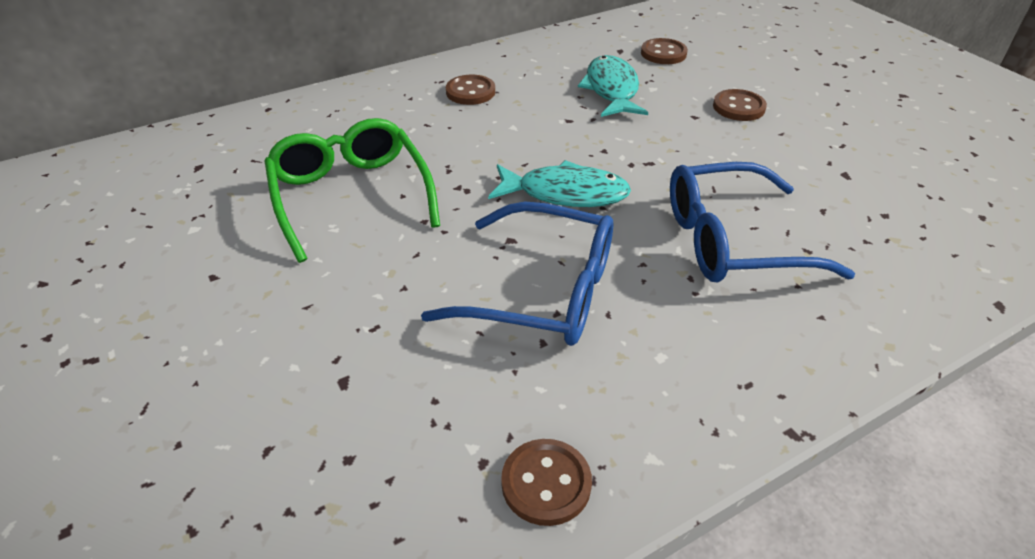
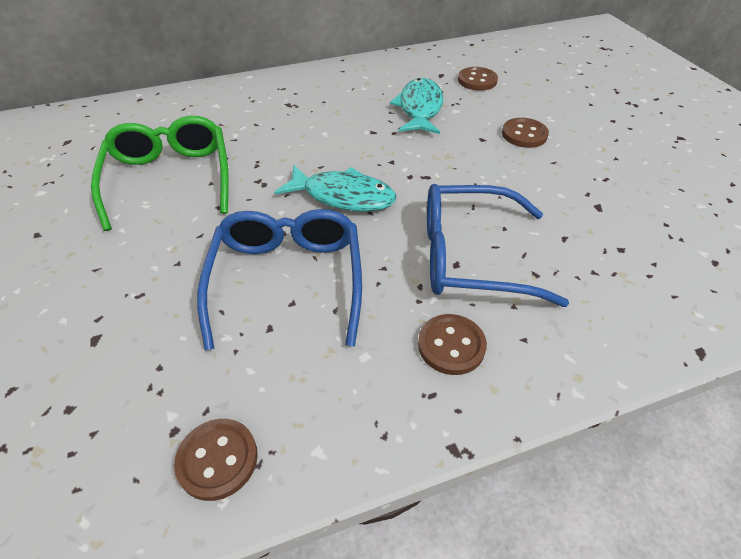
camera: 10 degrees right, 5 degrees up
(470, 92) = (302, 100): brown button -> brown button (451, 345)
(541, 291) = (287, 281): blue glasses -> blue glasses turned 120 degrees counterclockwise

